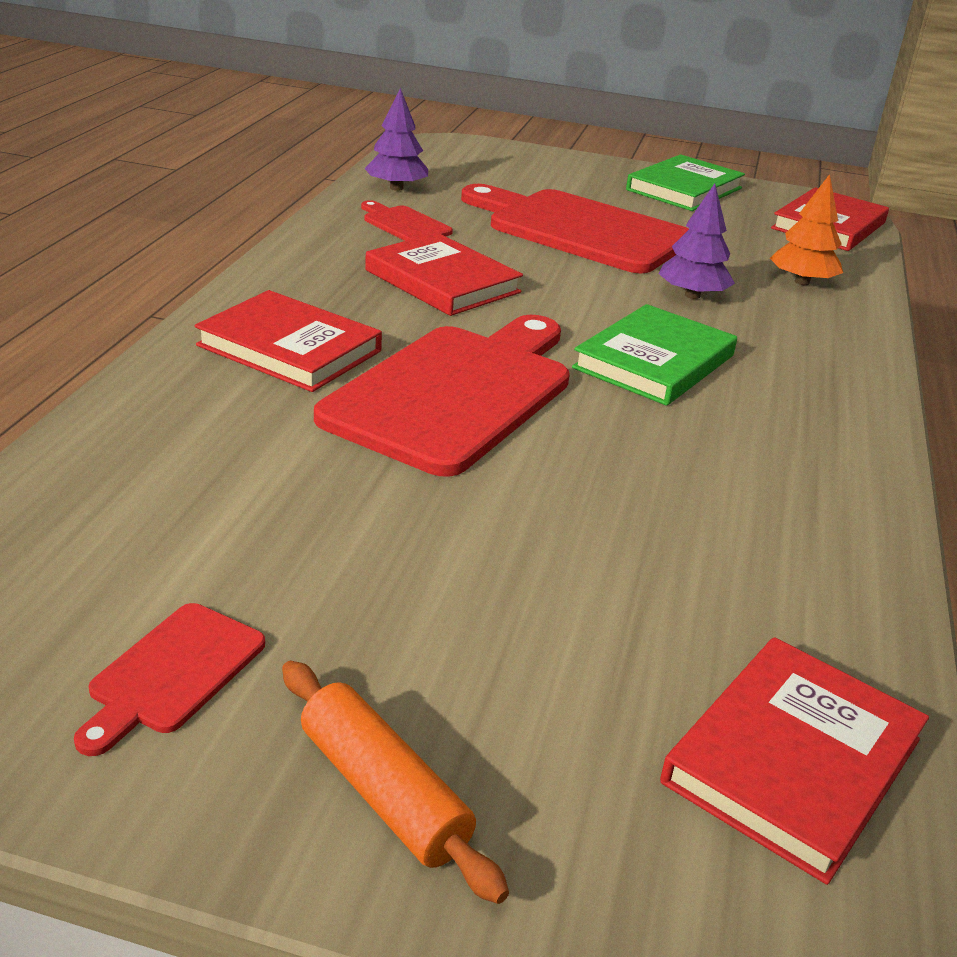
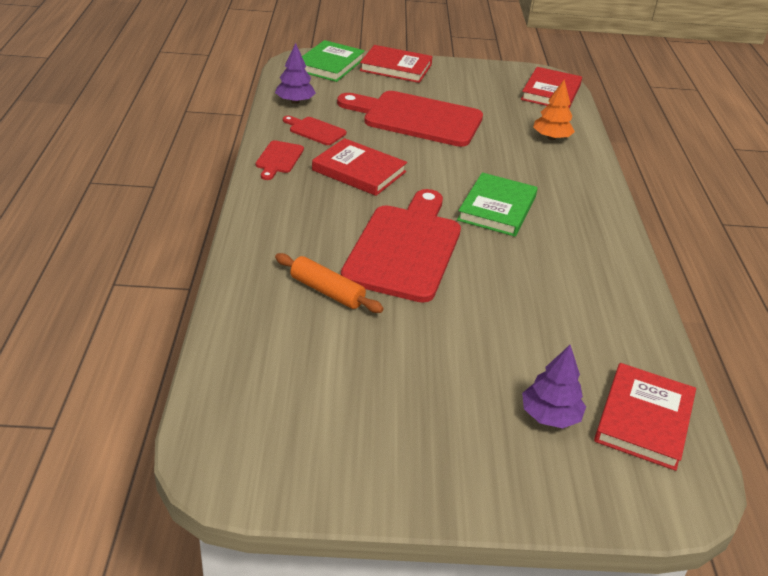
camera: 15 degrees left, 5 degrees up
(173, 673) = (357, 436): red cutting board -> red cutting board (279, 159)
(289, 348) = (301, 234): red book -> red book (396, 68)
(383, 792) = (482, 472): orange rolling pin -> orange rolling pin (327, 291)
(684, 189) = (461, 76): green book -> green book (330, 65)
(692, 295) = (498, 158): purple tree -> purple tree (550, 416)

